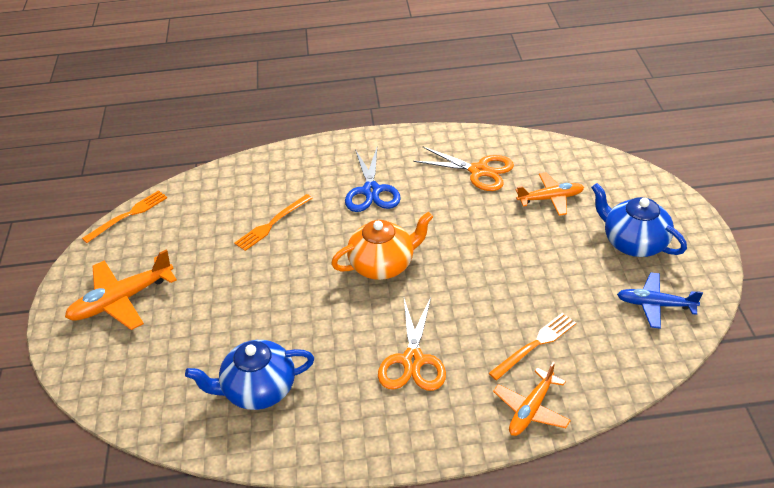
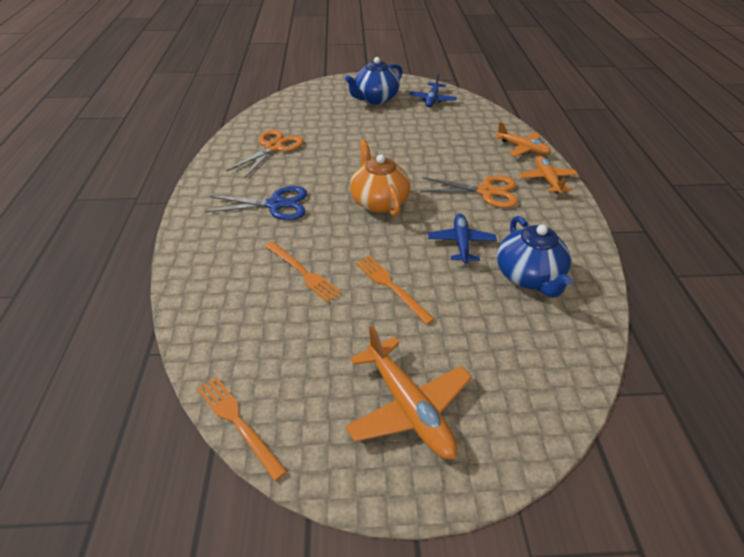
camera: 90 degrees left, 0 degrees up
(313, 334) = (461, 243): none -> blue plane
(535, 345) = (467, 142): orange fork -> orange fork (391, 287)
(550, 198) = (320, 121): orange plane -> orange plane (547, 180)

